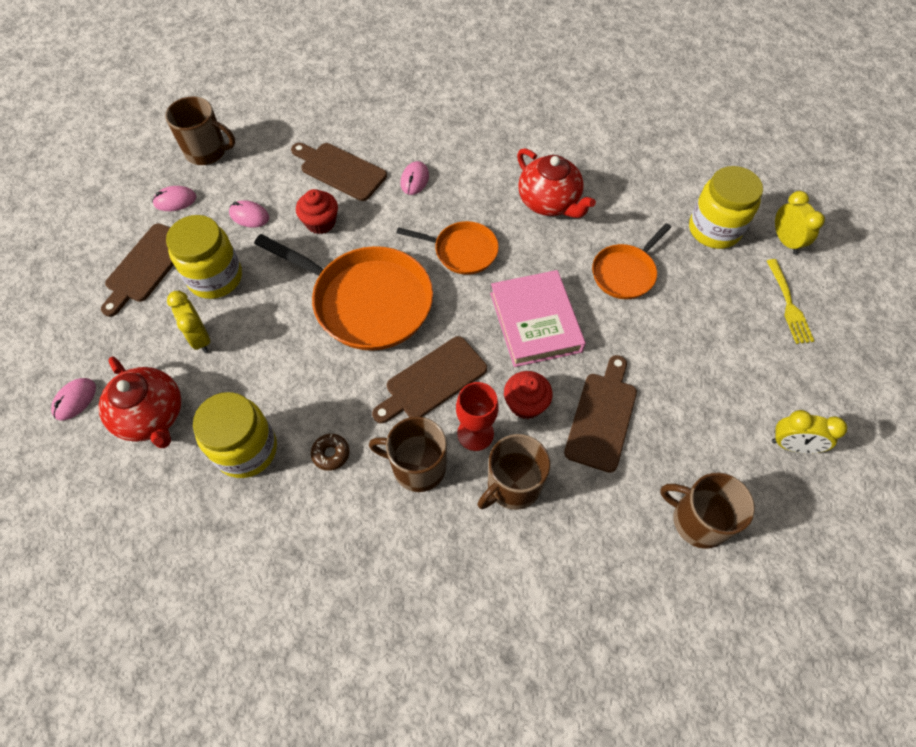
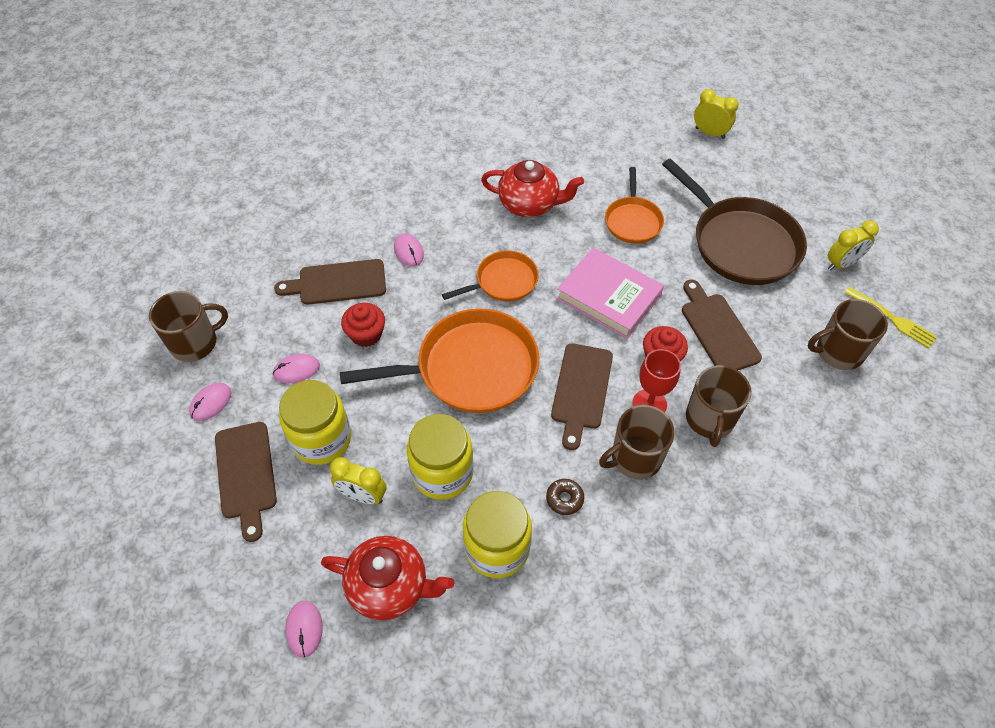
camera: 40 degrees left, 5 degrees down
(708, 358) = (741, 243): none -> brown pan
(714, 229) = (659, 153): yellow jar -> yellow jar (442, 473)
(788, 304) = (752, 174): yellow fork -> yellow fork (891, 318)

